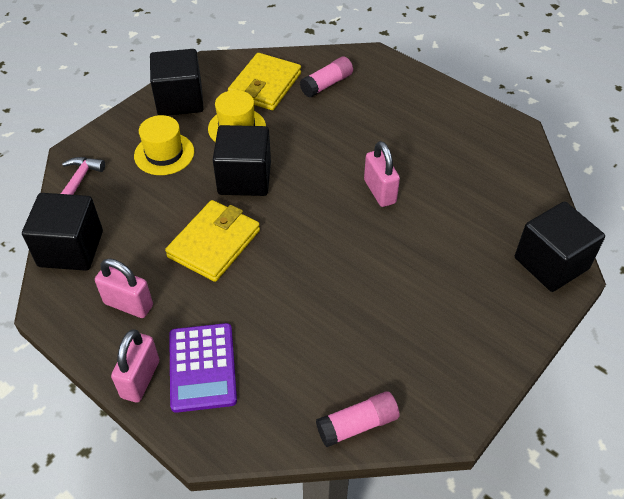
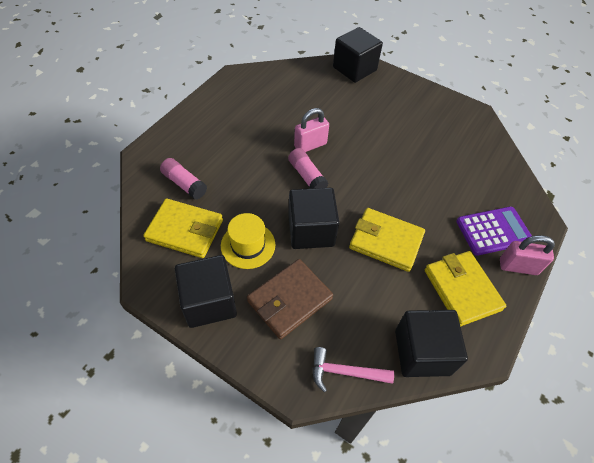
camera: 100 degrees left, 5 degrees up
(128, 304) = (462, 289): pink padlock -> yellow wallet
(164, 154) = (289, 300): yellow hat -> brown wallet
(357, 425) = (496, 150): pink glue stick -> pink glue stick (307, 176)

